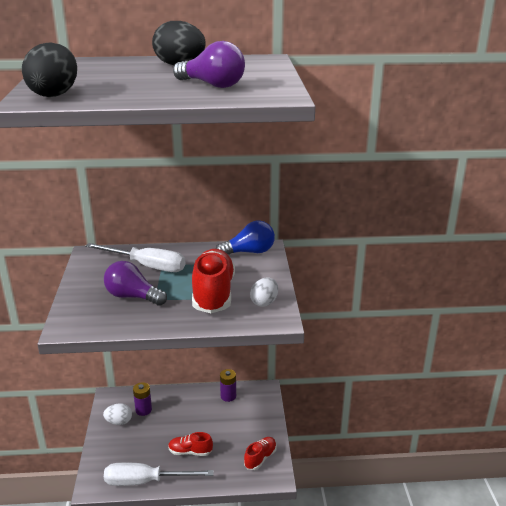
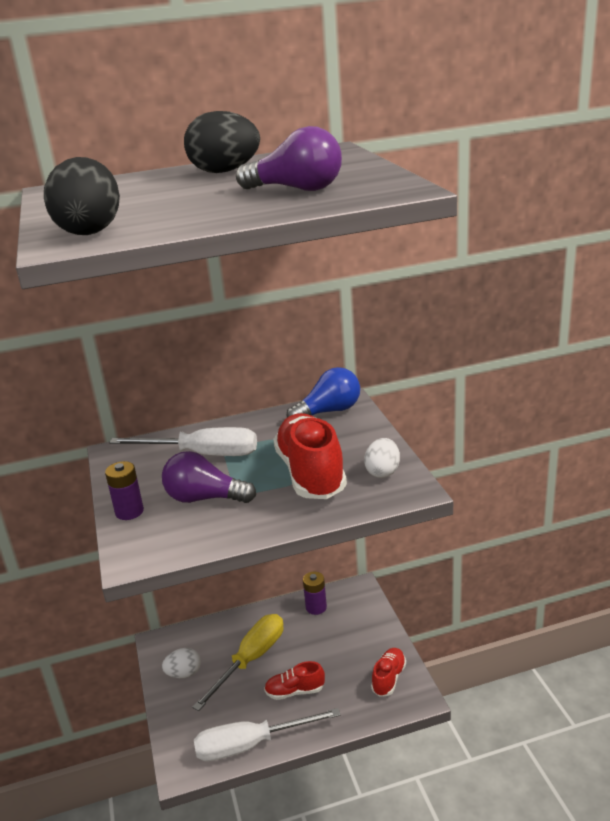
camera: 10 degrees left, 0 degrees up
(143, 410) = (211, 650): purple battery -> purple battery (129, 511)
(168, 423) = (251, 659): none -> yellow screwdriver

